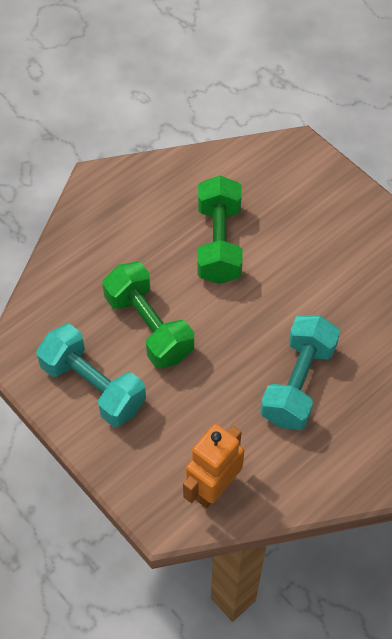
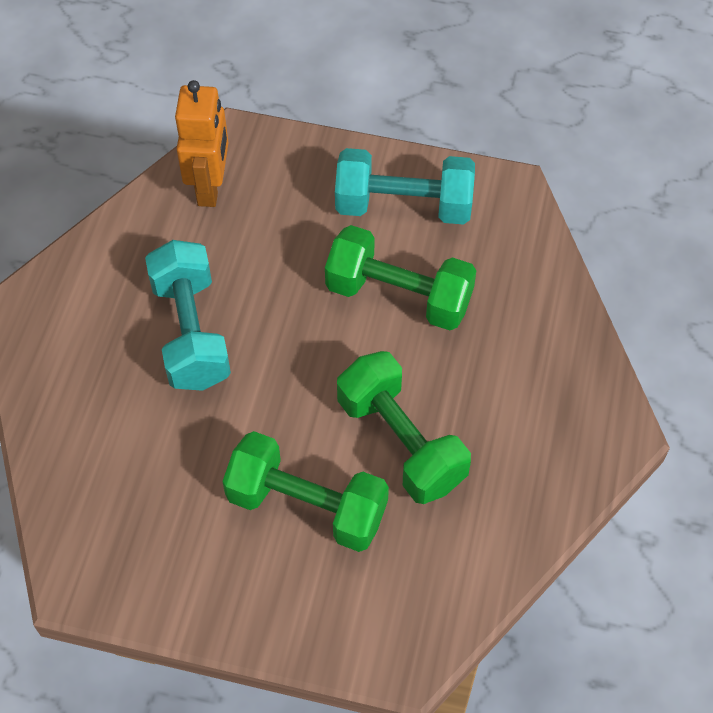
camera: 145 degrees right, 0 degrees up
(297, 241) = (307, 506): none -> green dumbbell

